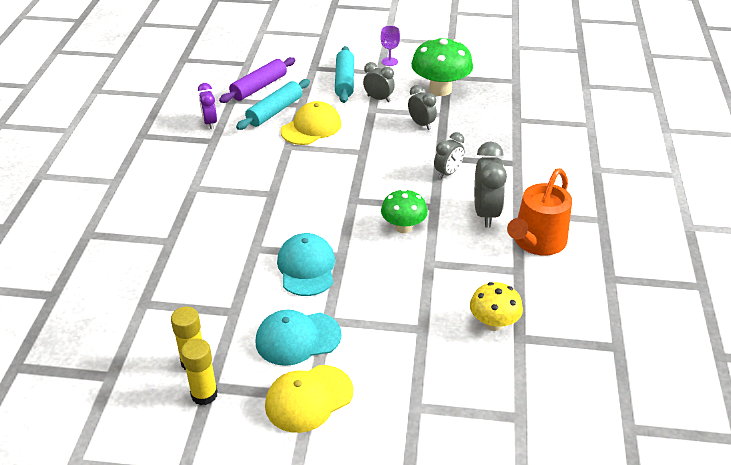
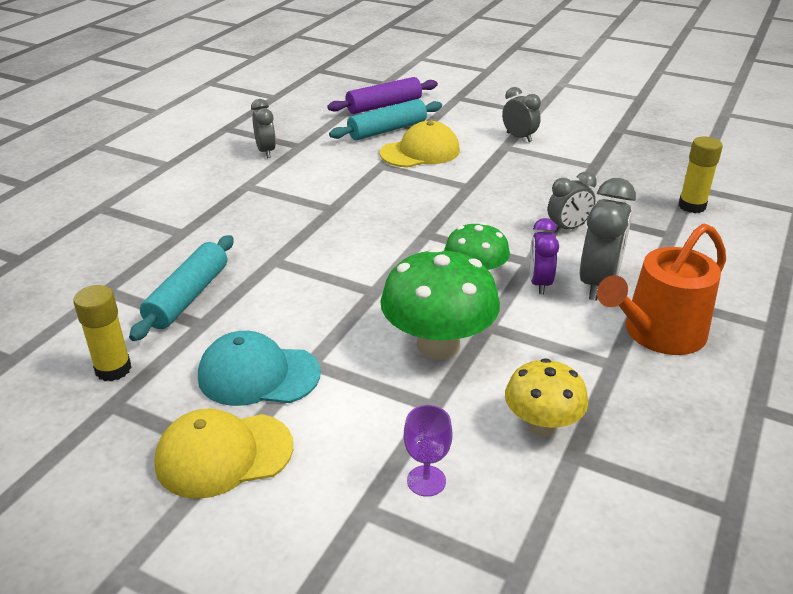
camera: 20 degrees right, 5 degrees down
(204, 394) = (98, 412): yellow glue stick -> yellow glue stick (692, 206)
(210, 123) = (307, 129): purple clock -> purple clock (539, 283)
(306, 267) = (322, 295): turquoise cap -> none
(344, 81) = (487, 115): turquoise rolling pin -> turquoise rolling pin (188, 297)
(389, 61) = (553, 105): purple goblet -> purple goblet (426, 481)
(421, 124) = (559, 171): grey clock -> grey clock (266, 151)
(440, 89) = (603, 140): green mushroom -> green mushroom (438, 345)

